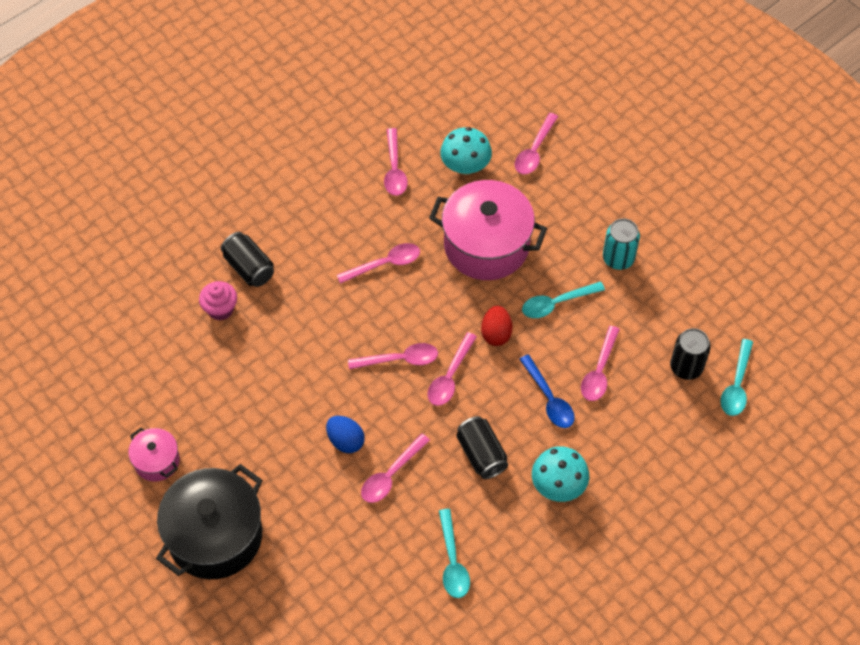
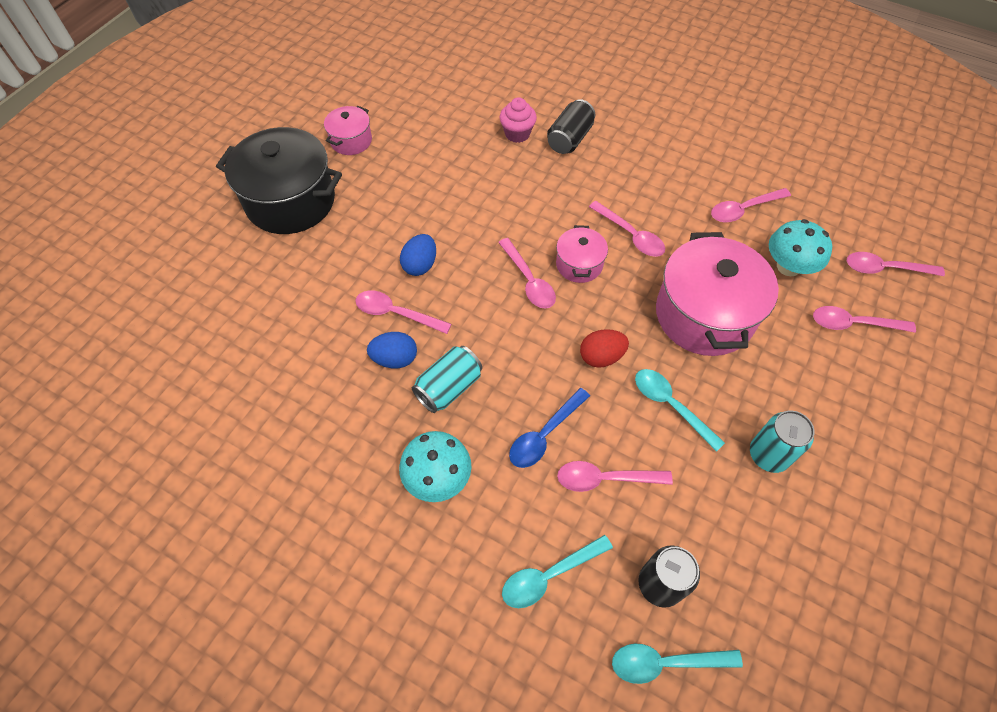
camera: 70 degrees right, 0 degrees up
(399, 315) = (579, 264): none -> pink pot
(438, 488) = (395, 359): none -> blue egg
(450, 376) = (529, 330): pink spoon -> pink spoon (884, 269)
(452, 561) = (314, 399): turquoise spoon -> turquoise spoon (549, 575)
(481, 454) = (449, 387): black can -> turquoise can

